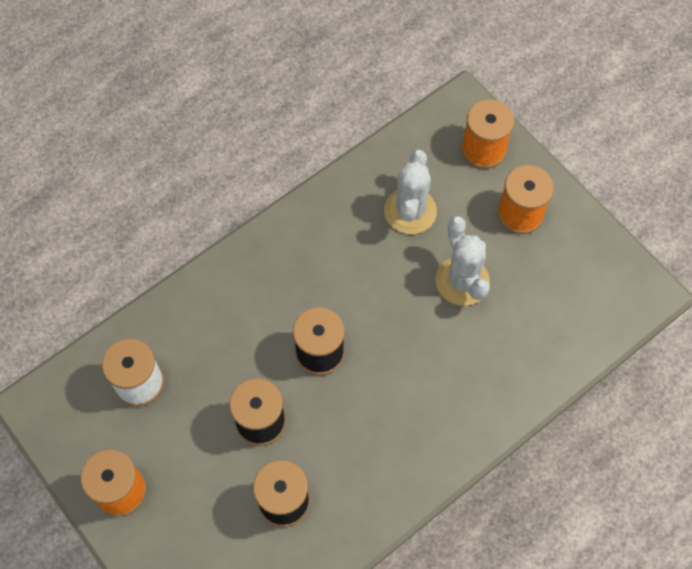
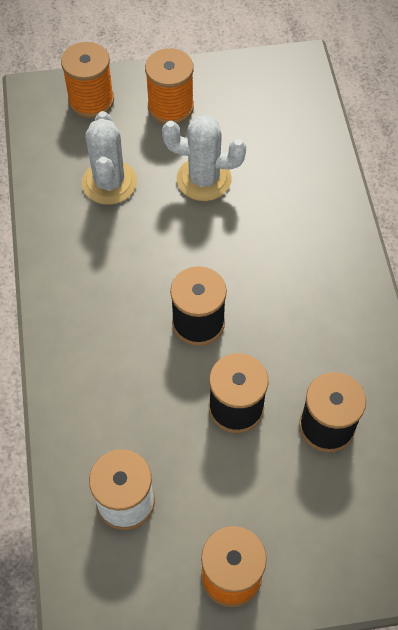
camera: 60 degrees left, 5 degrees down
(410, 211) = (109, 182): white cactus -> white cactus turned 45 degrees clockwise

